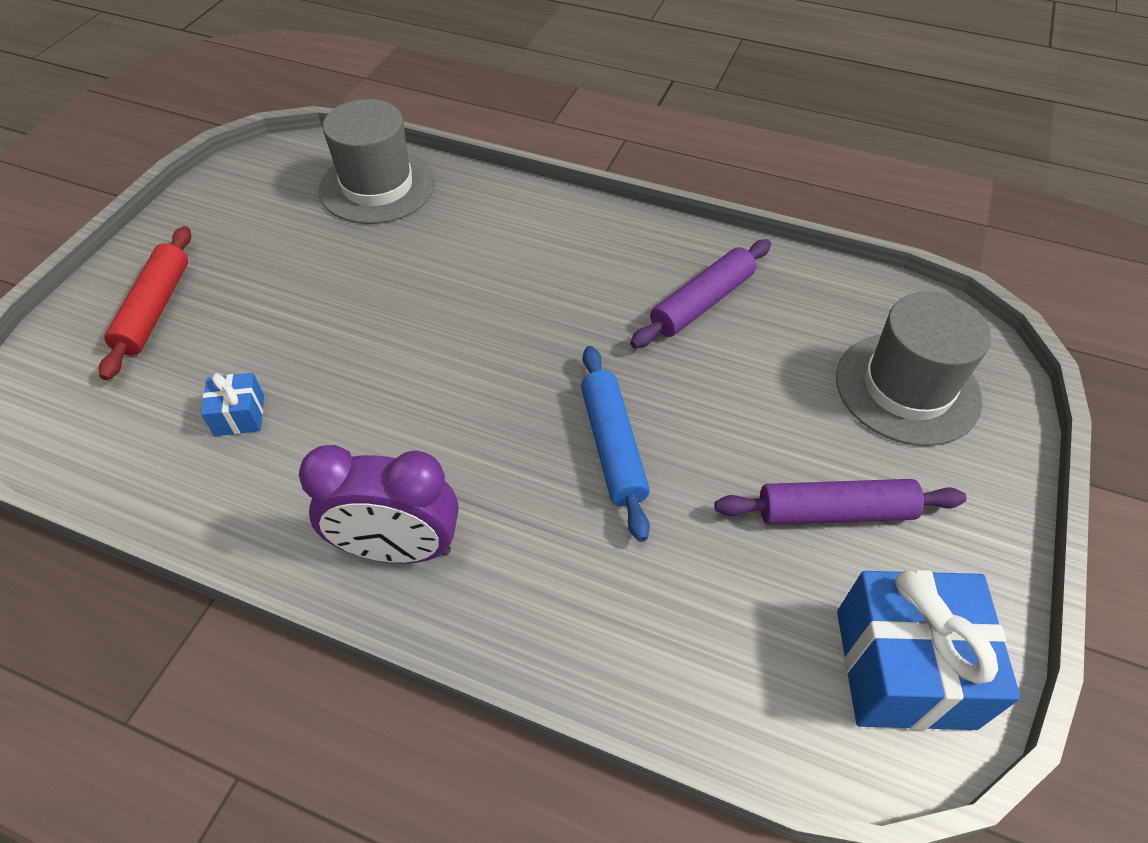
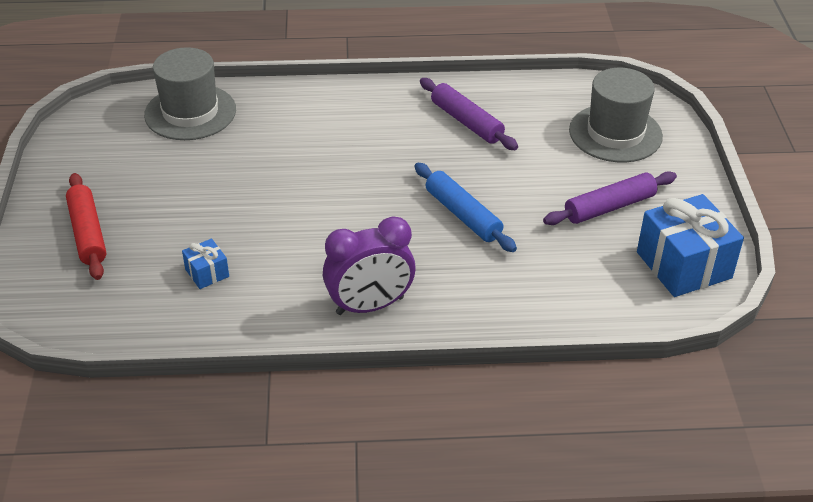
camera: 25 degrees left, 10 degrees down
(701, 302) = (466, 122): purple rolling pin -> purple rolling pin turned 60 degrees counterclockwise

